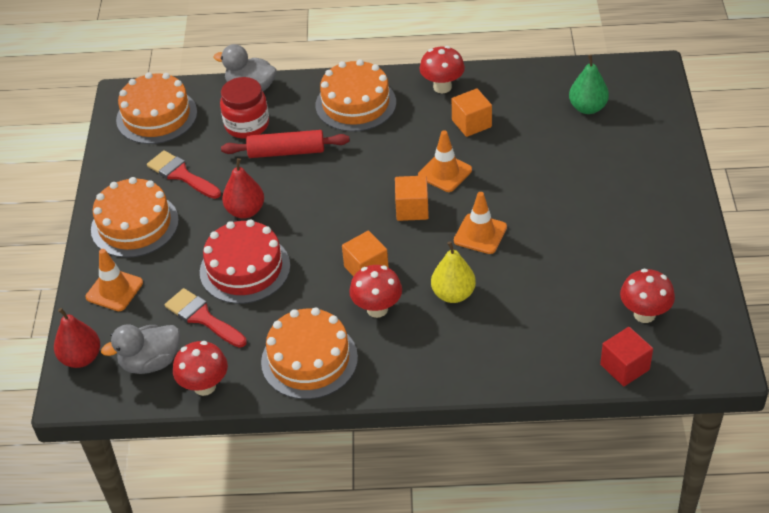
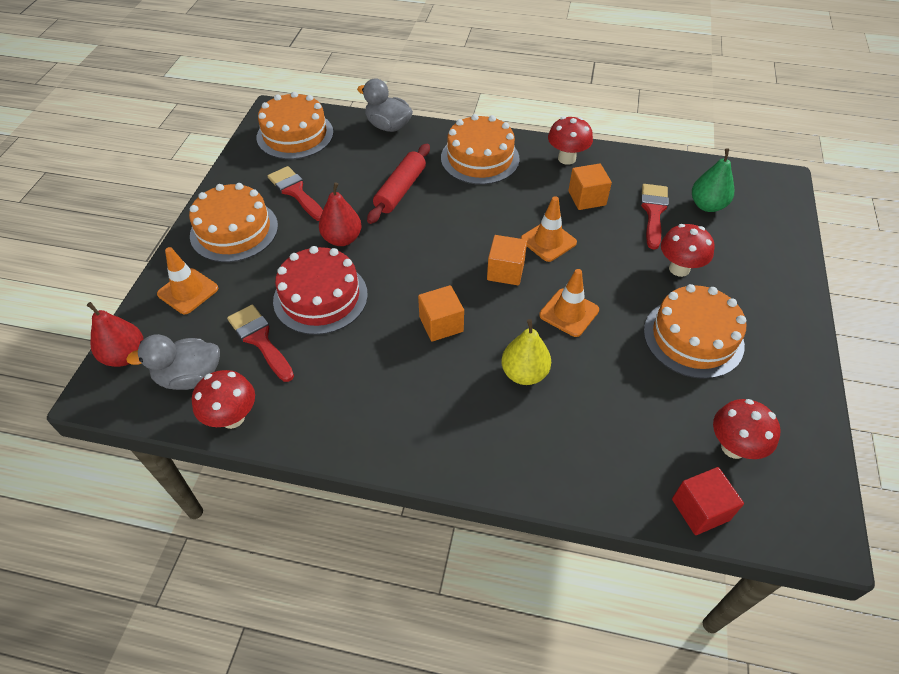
camera: 10 degrees right, 5 degrees up
(247, 125) = (372, 158): red jar -> none
(286, 152) = (400, 190): red rolling pin -> red rolling pin turned 75 degrees counterclockwise
(309, 359) = (350, 413): orange cake -> orange cake (693, 337)
(377, 309) = (439, 371): red mushroom -> red mushroom (679, 268)
(538, 124) = (653, 212): none -> red brush

